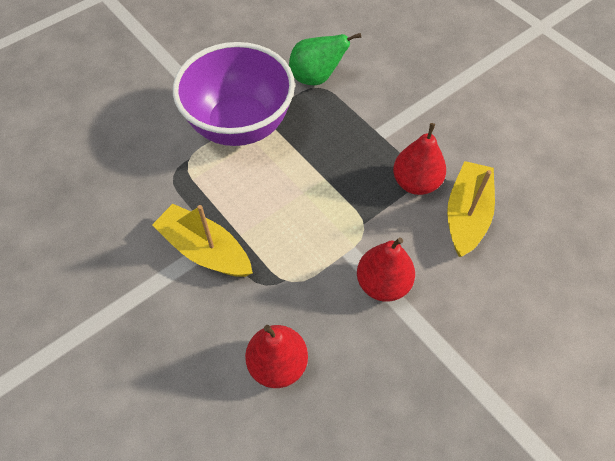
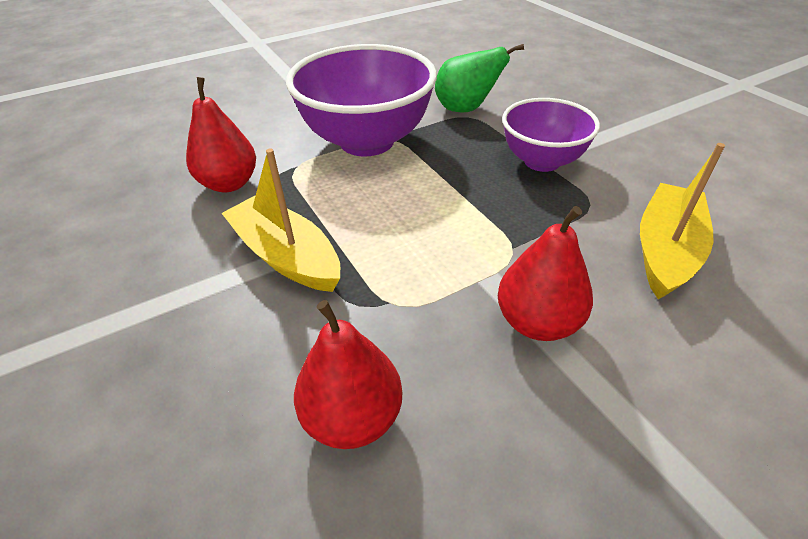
camera: 10 degrees right, 15 degrees down
(381, 135) = (542, 161): none -> purple bowl
(416, 183) = (588, 210): red pear -> red pear (229, 184)

